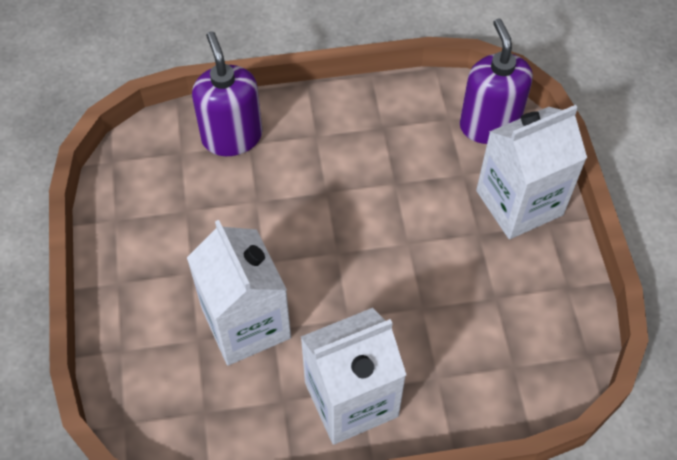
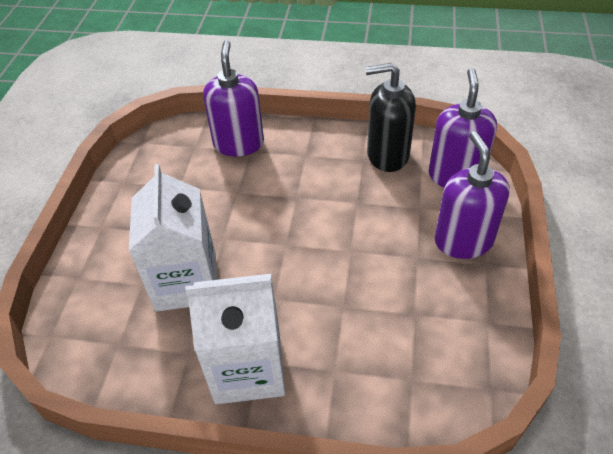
camera: 20 degrees right, 10 degrees down
(408, 115) = (387, 155): none -> black soap dispenser
(519, 203) = (463, 241): white carton -> purple soap dispenser

